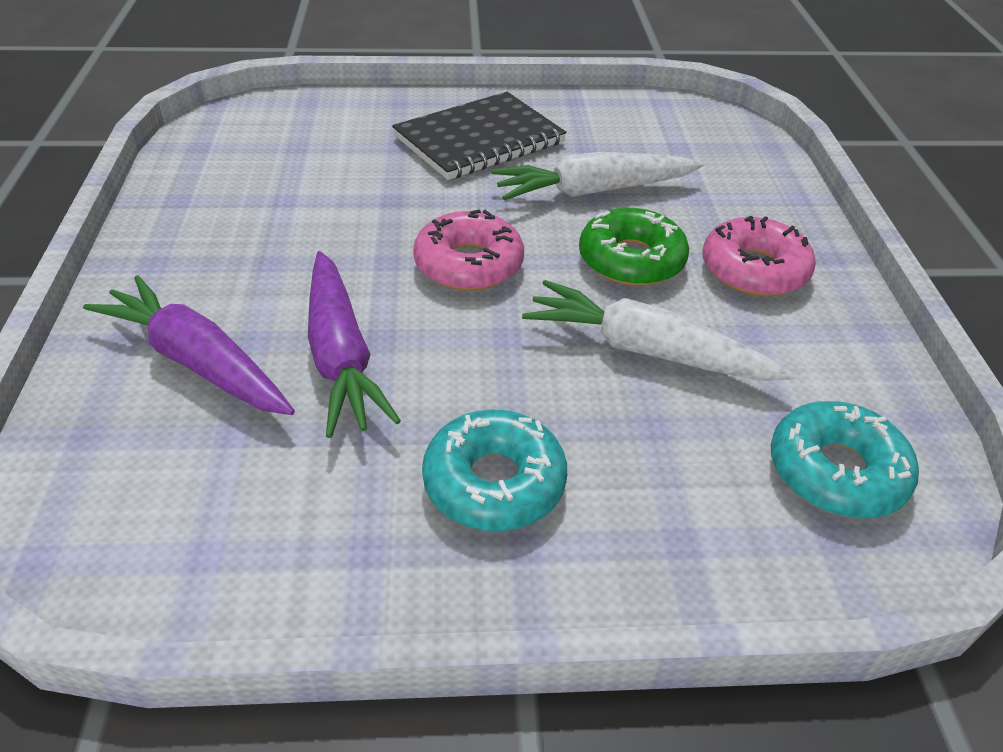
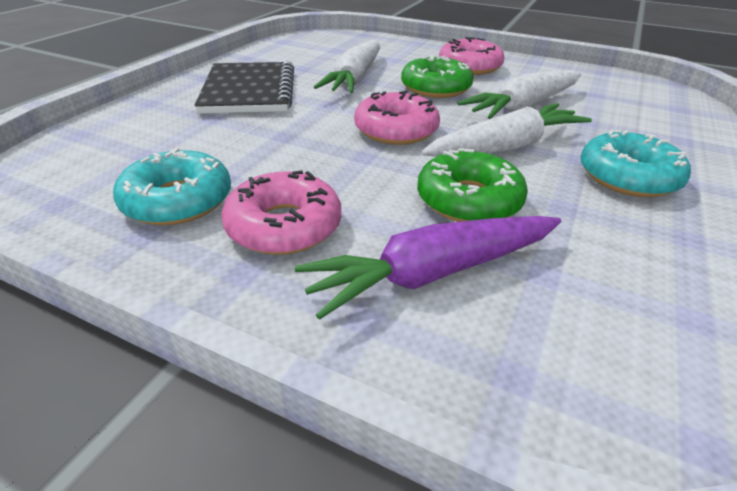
camera: 60 degrees left, 5 degrees down
(226, 259) = (284, 226): none -> pink donut
(341, 355) = (468, 200): purple carrot -> green donut
(495, 358) = (505, 147): none -> white carrot
(836, 472) = (635, 95): turquoise donut -> turquoise donut (178, 200)

